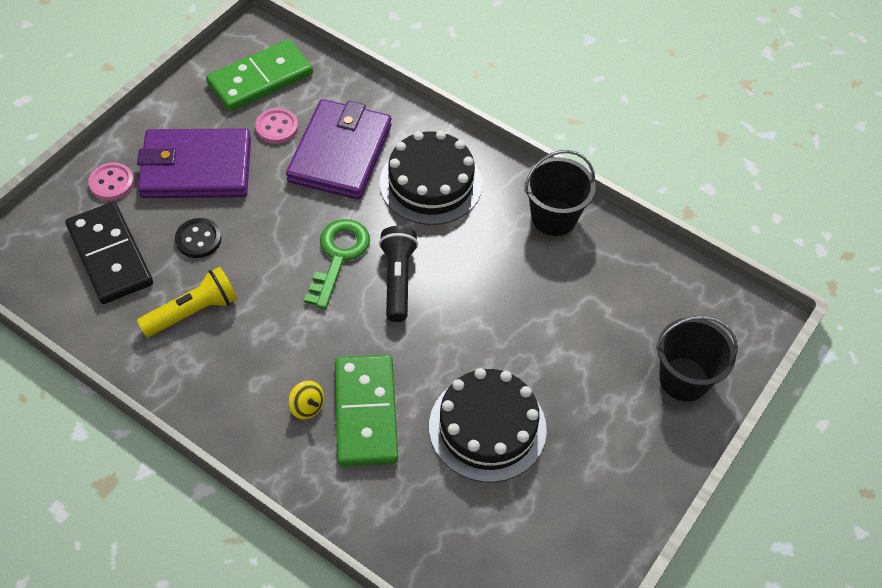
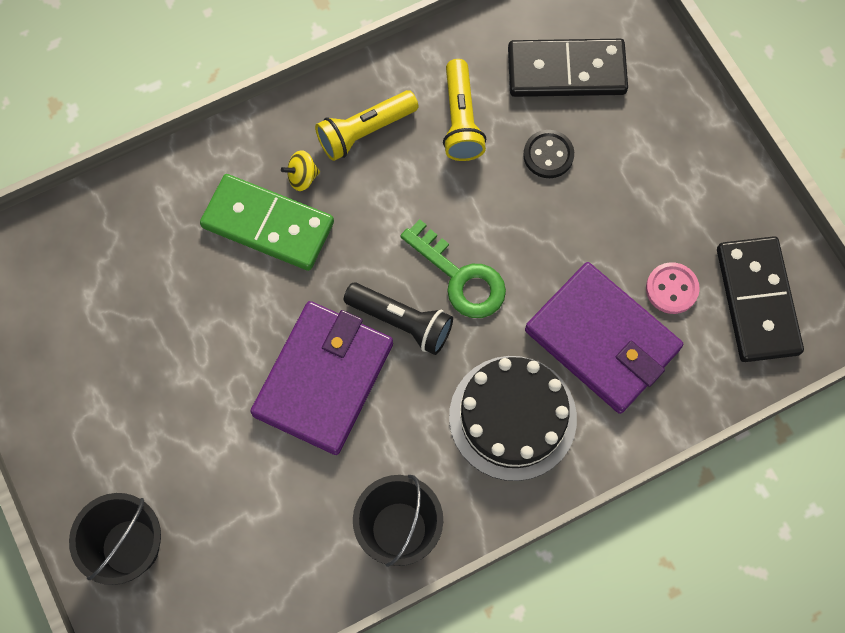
camera: 120 degrees right, 15 degrees up
(111, 183) = (663, 101): pink button -> none
(196, 168) = (647, 186): purple wallet -> purple wallet (323, 379)
(238, 379) = (365, 131): none -> yellow flashlight
(260, 79) = (757, 301): green domino -> black domino
(487, 427) = (191, 324): black cake -> none

